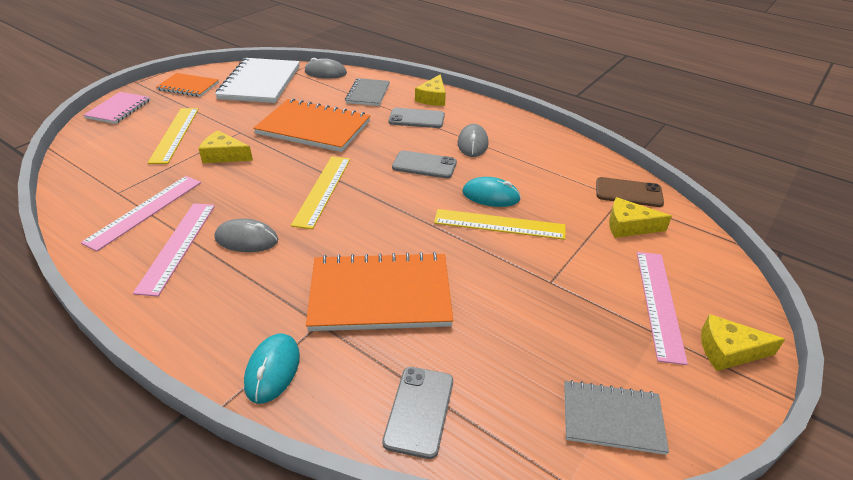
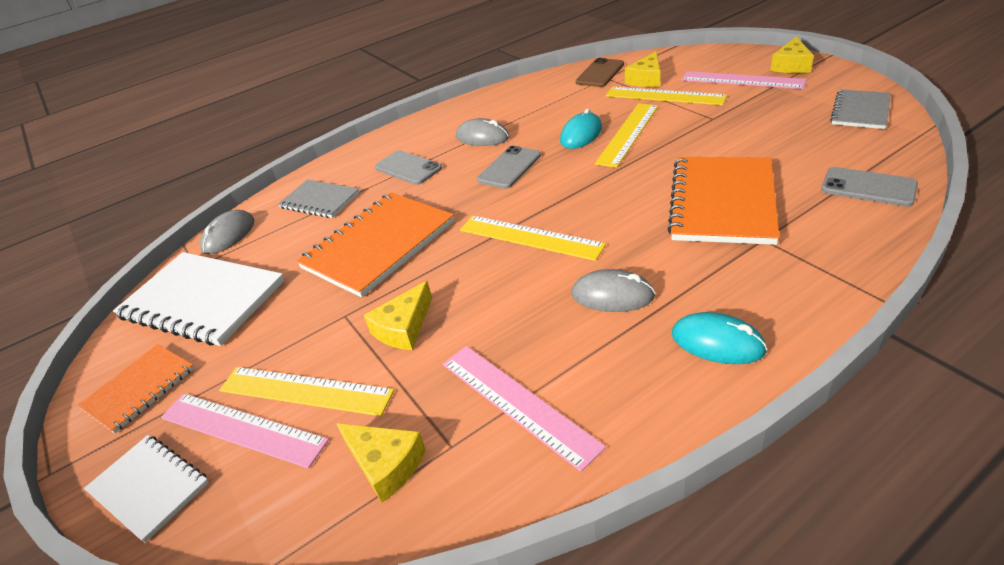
camera: 65 degrees left, 0 degrees up
(118, 109) = (149, 488): pink notebook -> white notebook
(177, 246) = (612, 358): pink ruler -> pink ruler (242, 428)
(247, 239) = (612, 295): grey mouse -> grey mouse turned 75 degrees clockwise
(273, 370) = (830, 267): turquoise mouse -> turquoise mouse (717, 342)
(416, 118) = (408, 168): grey phone -> grey phone turned 75 degrees counterclockwise
(433, 98) = (368, 155): yellow cheese -> yellow cheese (385, 464)
(591, 243) = (664, 96): none -> yellow ruler

